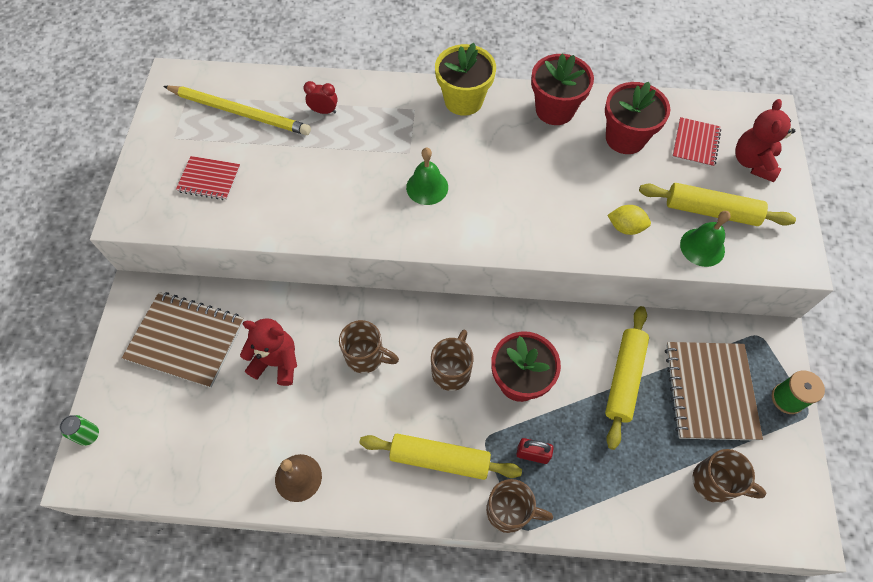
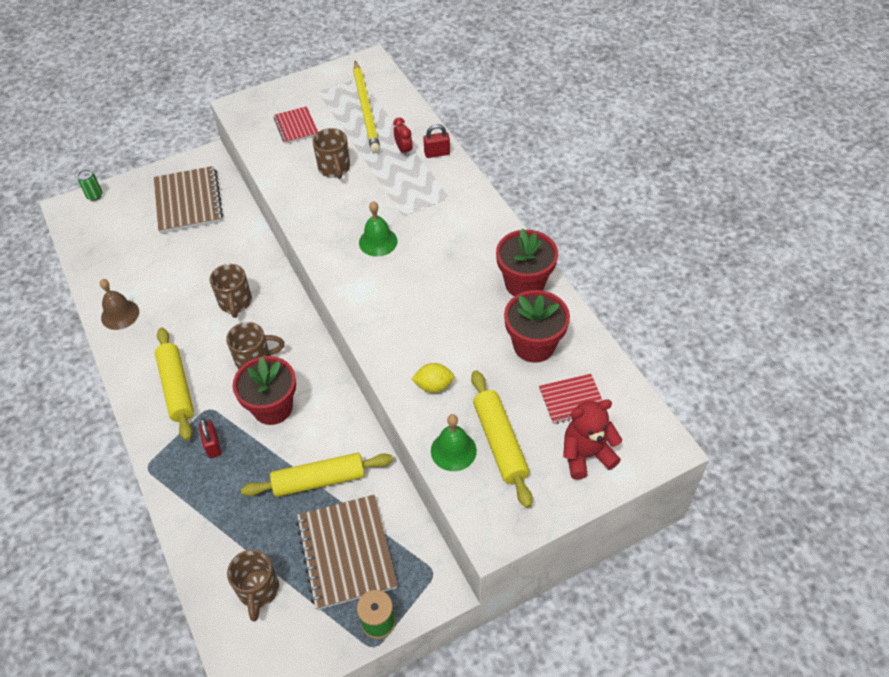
camera: 60 degrees right, 10 degrees down
(277, 362) = (200, 256): red teddy bear -> none
(350, 90) = (437, 153): none -> red padlock
(463, 100) = (483, 222): yellow flower pot -> none
(509, 511) = (157, 452): brown mug -> brown mug (334, 168)
(625, 227) = (434, 386): yellow lemon -> yellow lemon turned 75 degrees counterclockwise
(710, 391) = (346, 552): brown notebook -> brown notebook turned 75 degrees counterclockwise

